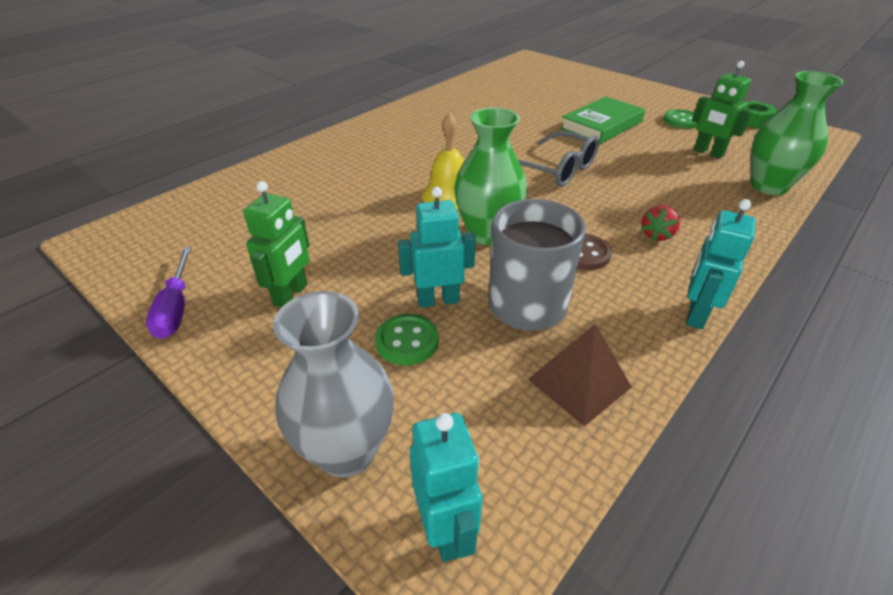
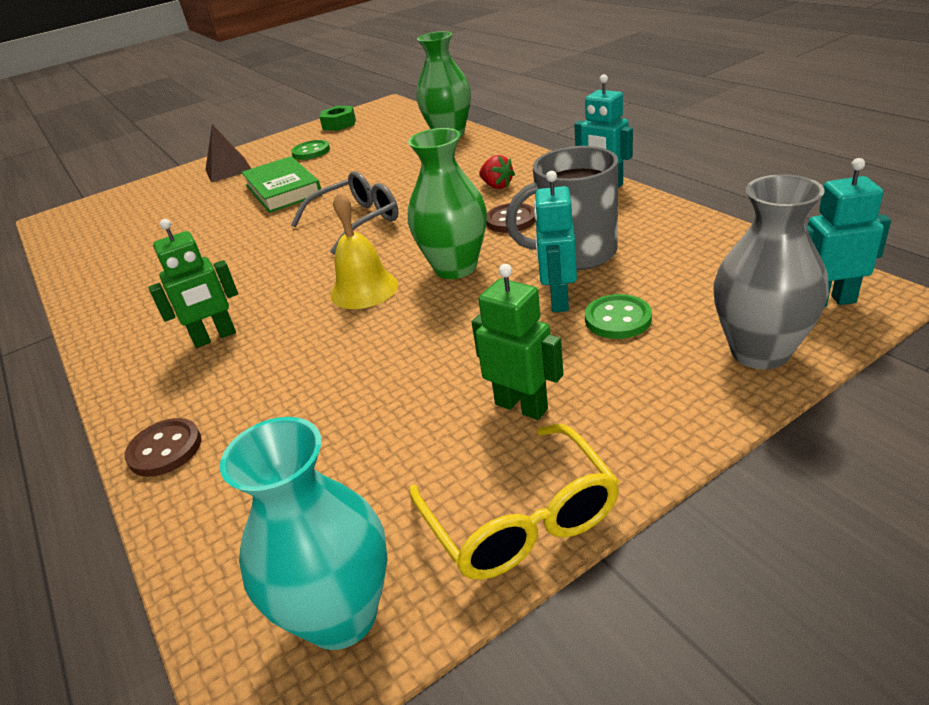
camera: 70 degrees left, 5 degrees down
(132, 250) = (341, 615): none -> turquoise vase
(176, 308) = (521, 520): purple screwdriver -> yellow glasses
(279, 164) = (165, 449): none -> brown button
(579, 383) = (677, 236): brown pyramid -> brown pyramid (228, 170)
(708, 153) = (380, 149): green robot -> green robot (215, 337)

